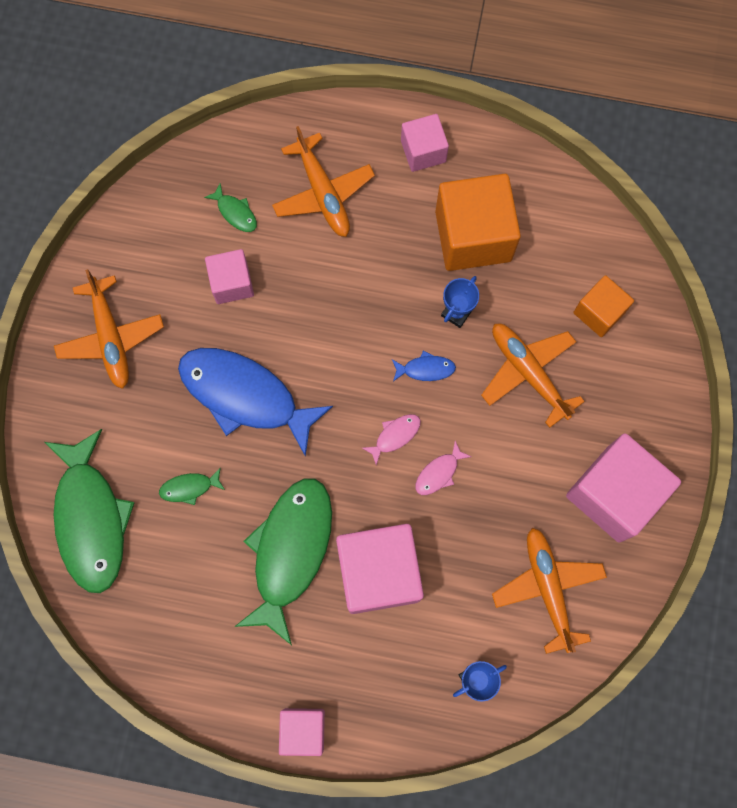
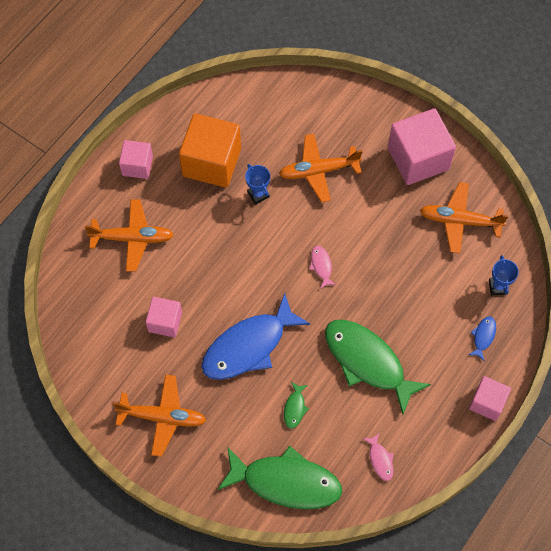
camera: 65 degrees left, 10 degrees down
(235, 212) = (115, 299): green fish -> none
(379, 572) = (406, 314): pink cube -> none
(425, 369) = (286, 229): blue fish -> blue fish (483, 336)
(439, 473) = (358, 250): pink fish -> pink fish (380, 460)
(599, 312) = (300, 114): orange cube -> none

